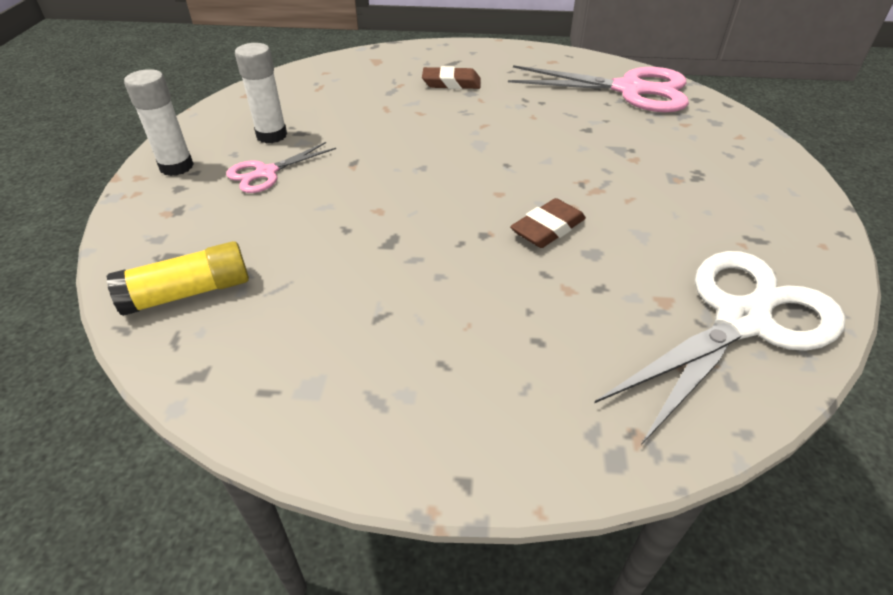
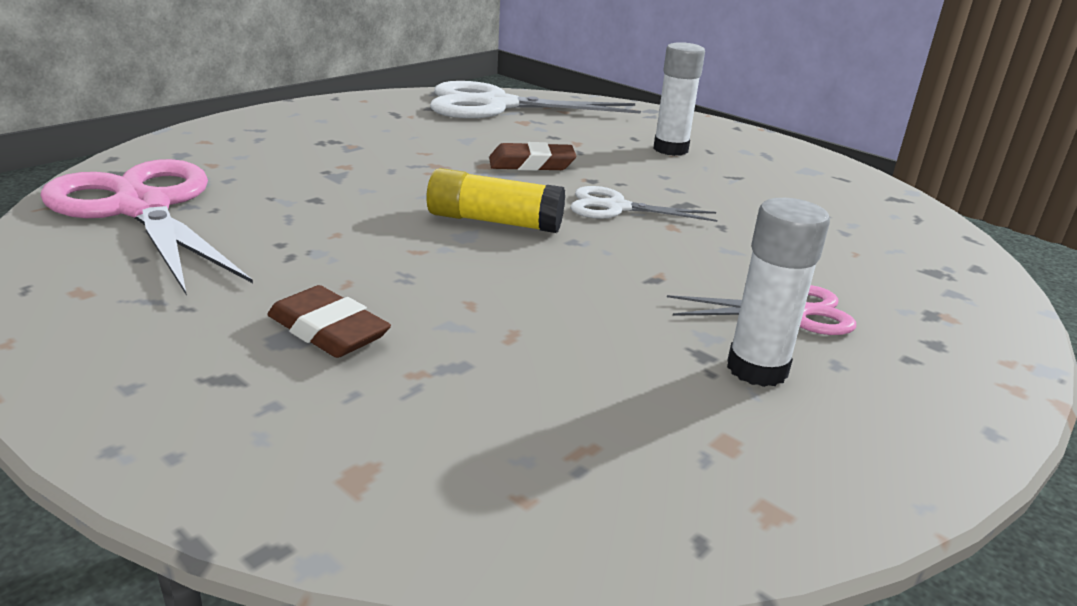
camera: 145 degrees left, 15 degrees down
(176, 167) = (945, 379): white glue stick -> white glue stick (670, 149)
(188, 292) = (907, 239): yellow glue stick -> yellow glue stick (494, 221)
(431, 209) = (616, 207): none -> white scissors

